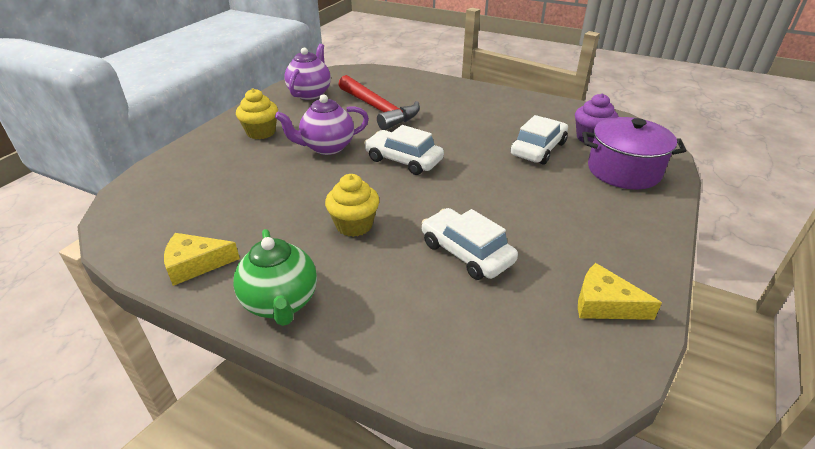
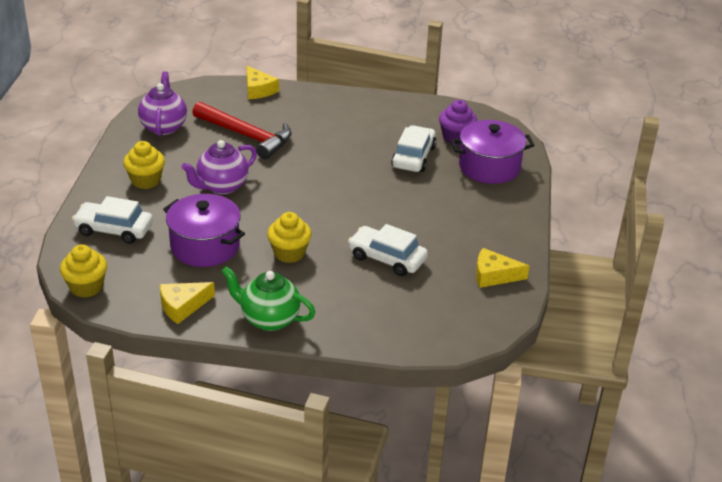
camera: 20 degrees left, 0 degrees up
(119, 222) = (86, 287): none -> yellow cupcake
(269, 201) = (205, 246): none -> purple pot
(281, 303) = (269, 319): green teapot -> green teapot turned 150 degrees clockwise
(403, 160) = (299, 188): white car -> white car (114, 229)
(410, 77) = (258, 90): none -> yellow cheese

